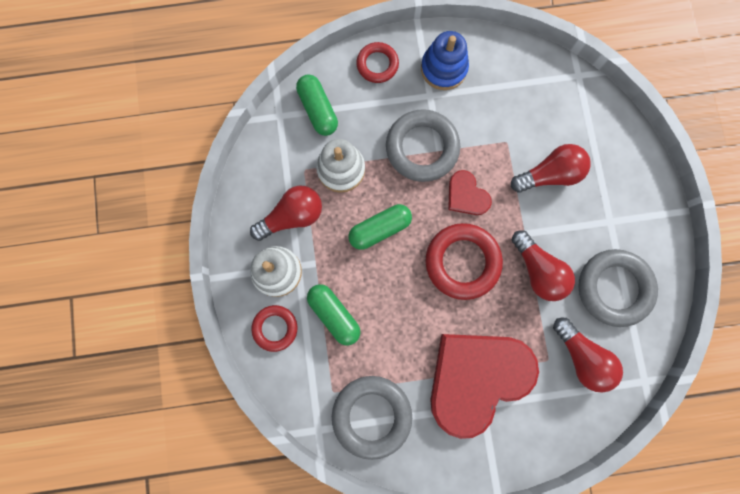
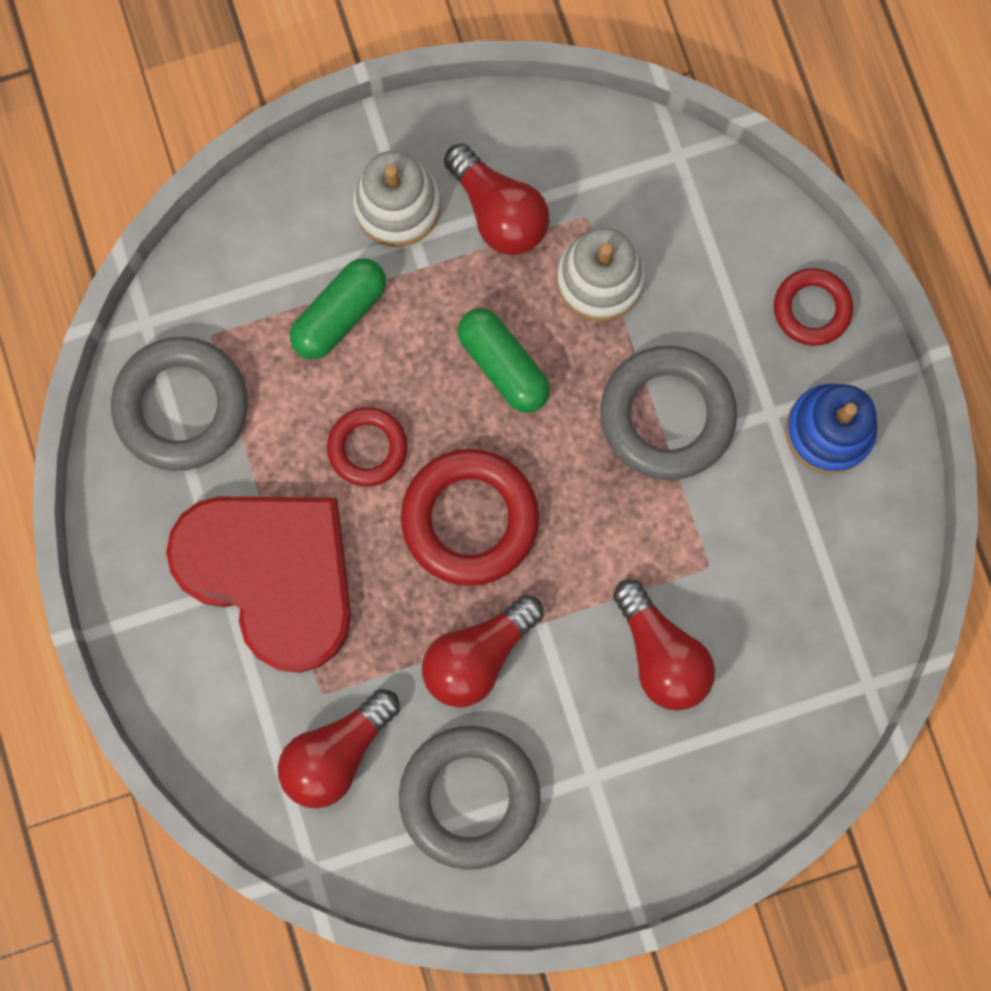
camera: 80 degrees right, 0 degrees up
(275, 328) = (301, 221): red ring -> red ring (367, 448)
(318, 110) = (702, 219): green capsule -> none
(466, 195) = (593, 508): red heart -> none

